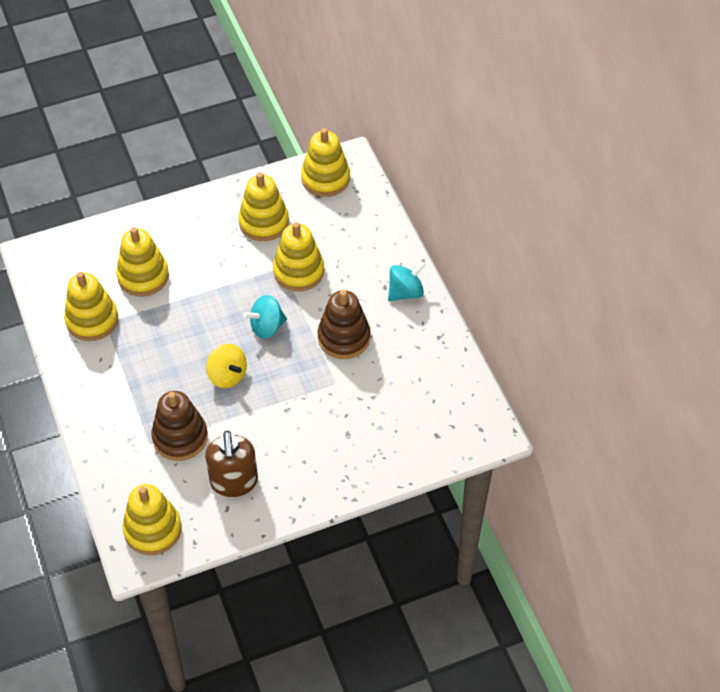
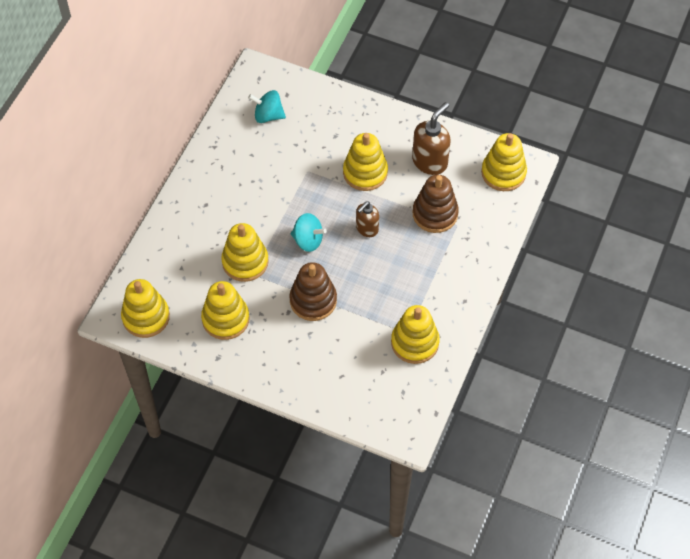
camera: 135 degrees left, 5 degrees up
(143, 276) = (349, 347): yellow stacking toy -> yellow stacking toy (365, 172)
(227, 375) = (367, 229): yellow spinning top -> brown soap dispenser
(344, 337) = (270, 193): brown stacking toy -> brown stacking toy (313, 300)
(405, 292) = (197, 190): turquoise spinning top -> turquoise spinning top (268, 115)

